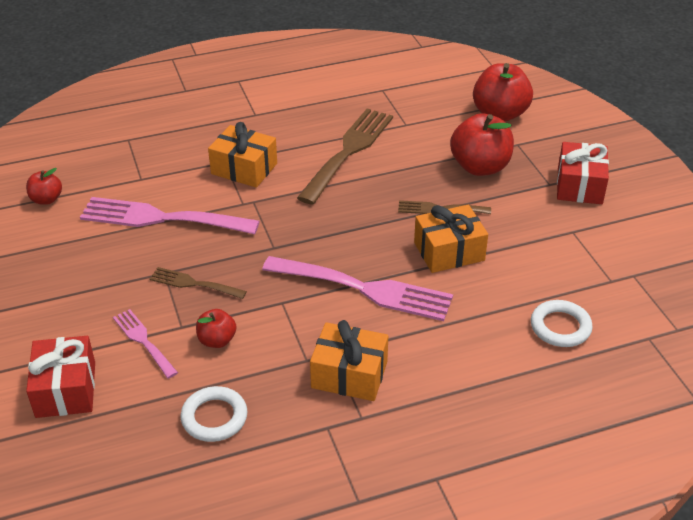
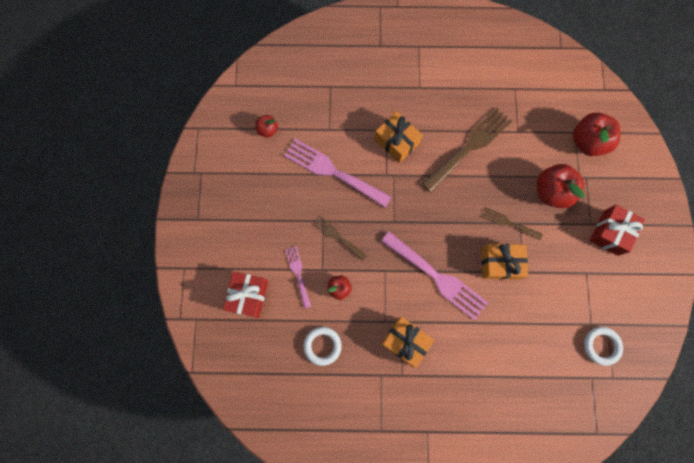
camera: 20 degrees right, 35 degrees up
(560, 327) = (542, 350): white ring -> white ring (601, 346)

